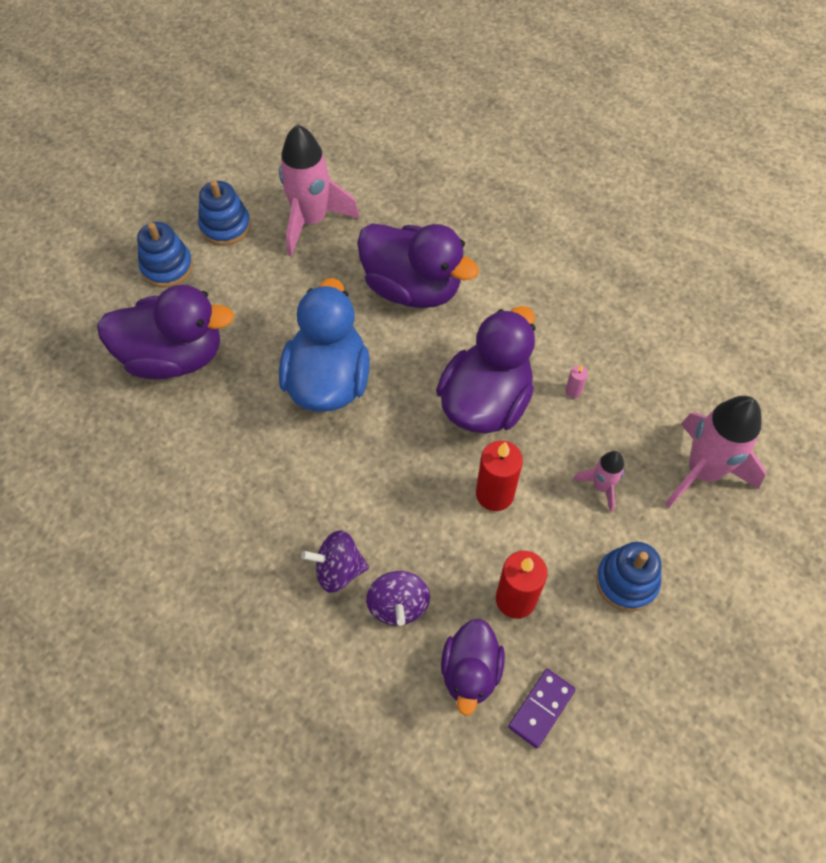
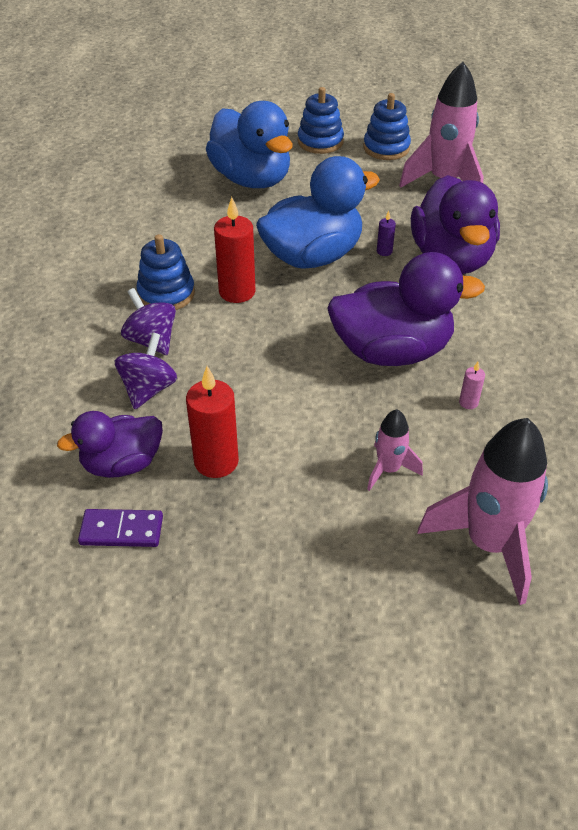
camera: 55 degrees right, 15 degrees down
(174, 356) = (252, 179): purple duck -> blue duck
(365, 326) = (384, 251): none -> purple candle
(398, 605) = (148, 389): purple spinning top -> purple spinning top turned 150 degrees clockwise
(494, 494) = (307, 399): red candle -> red candle (237, 292)
(626, 581) = (305, 536): blue stacking toy -> blue stacking toy (166, 294)

